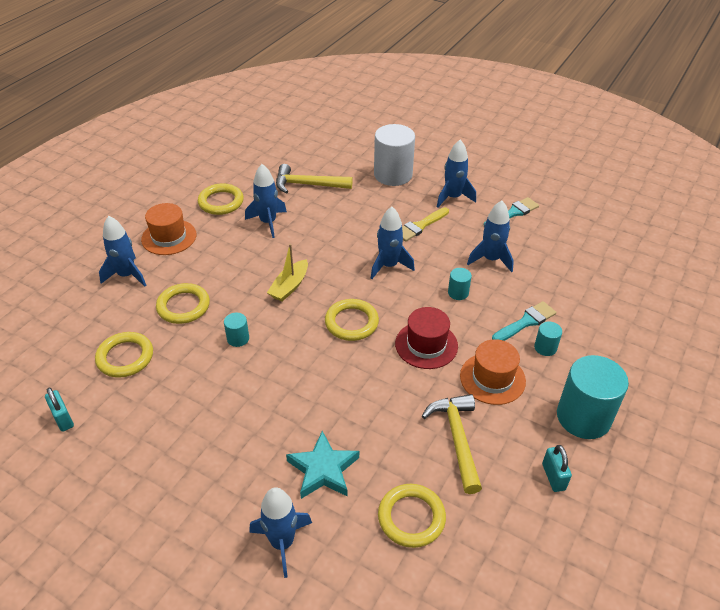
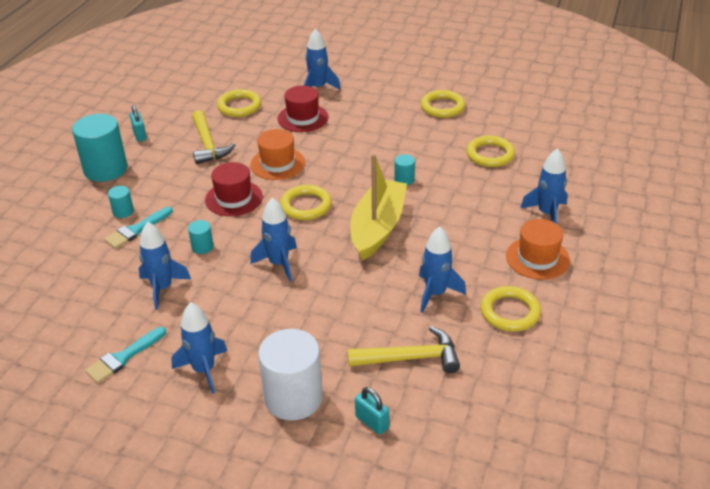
camera: 170 degrees right, 5 degrees down
(63, 419) = (502, 117): turquoise padlock -> turquoise padlock (372, 422)
(183, 306) = (470, 196): yellow ring -> yellow ring (442, 107)
(289, 286) = (377, 227): yellow boat -> yellow boat, size x1.84
(323, 469) = (303, 118): turquoise star -> red hat
(420, 226) = (247, 318): yellow brush -> none
(492, 378) = (176, 183): orange hat -> orange hat (277, 163)

